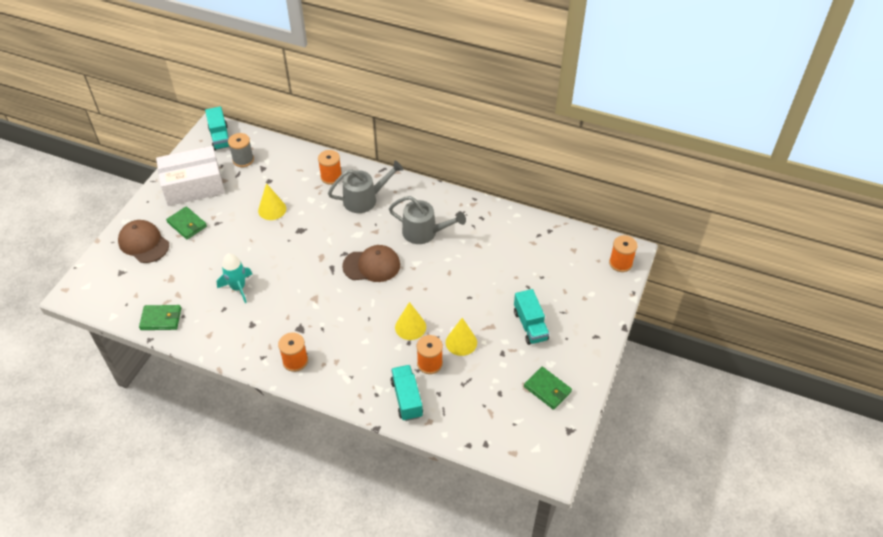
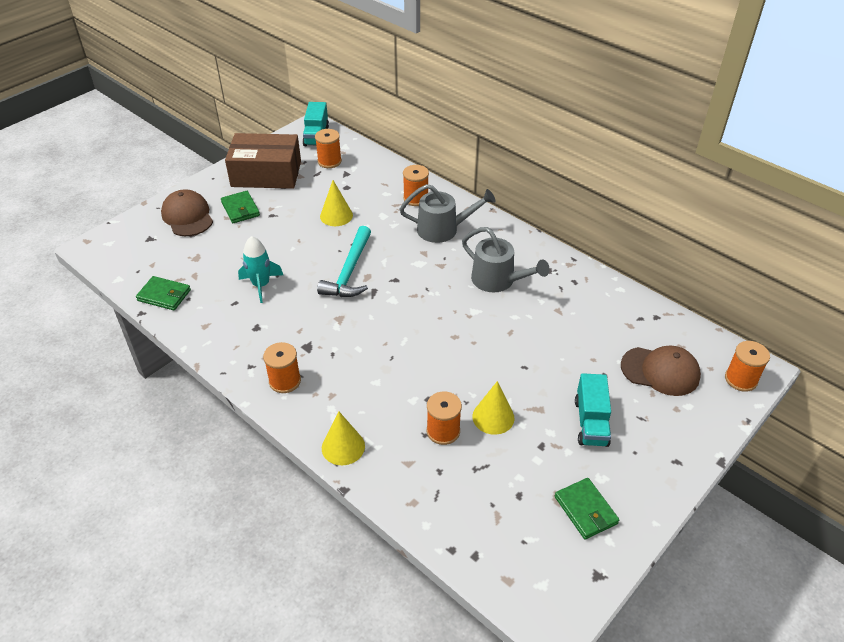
camera: 20 degrees right, 5 degrees down
(193, 185) = (266, 174): white box -> brown box
(243, 160) = (329, 161): grey spool -> orange spool
(305, 256) = (349, 271): none -> turquoise hammer
(372, 265) = (421, 300): brown cap -> brown cap (660, 371)
(407, 399) = (396, 465): turquoise truck -> none
(410, 327) = (437, 381): yellow cone -> yellow cone (343, 447)

